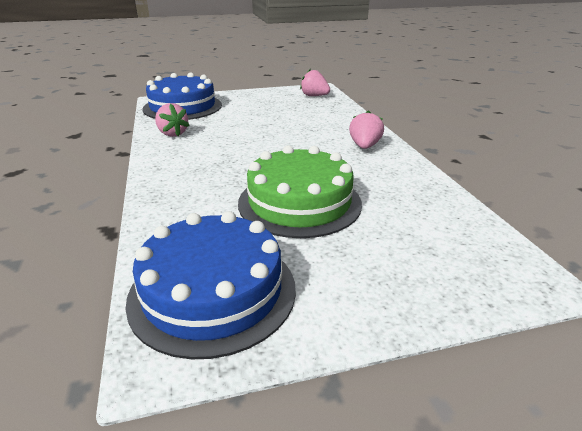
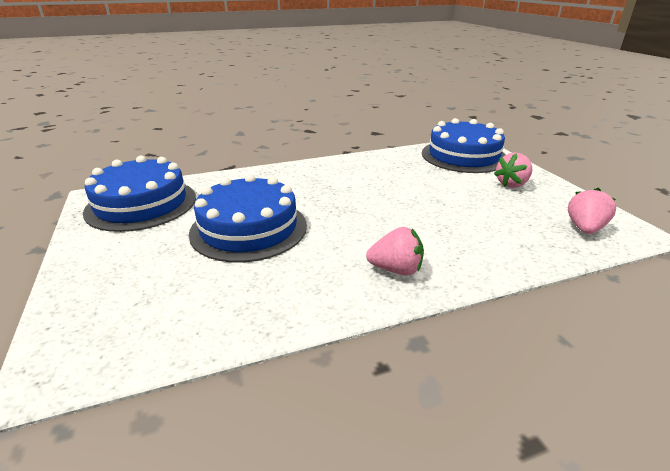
camera: 85 degrees right, 0 degrees up
(172, 134) = (388, 161): pink strawberry -> pink strawberry (512, 184)
(299, 202) = (249, 228): green cake -> blue cake

